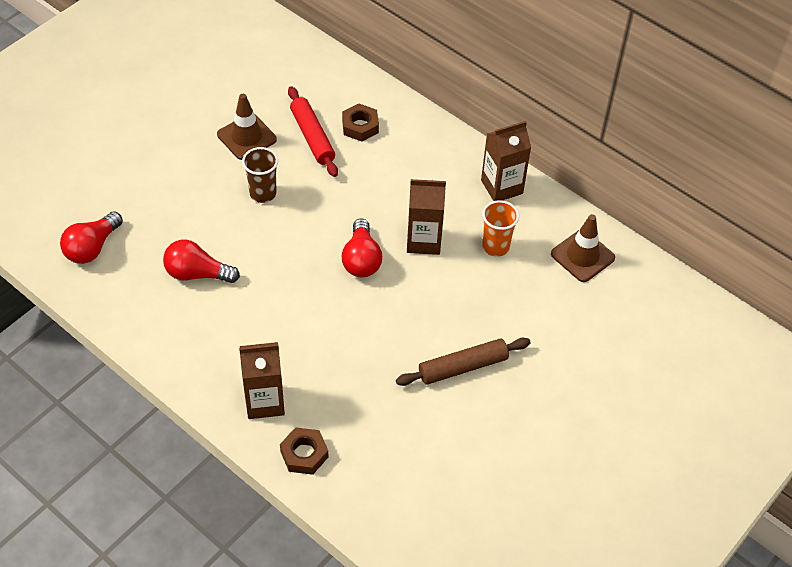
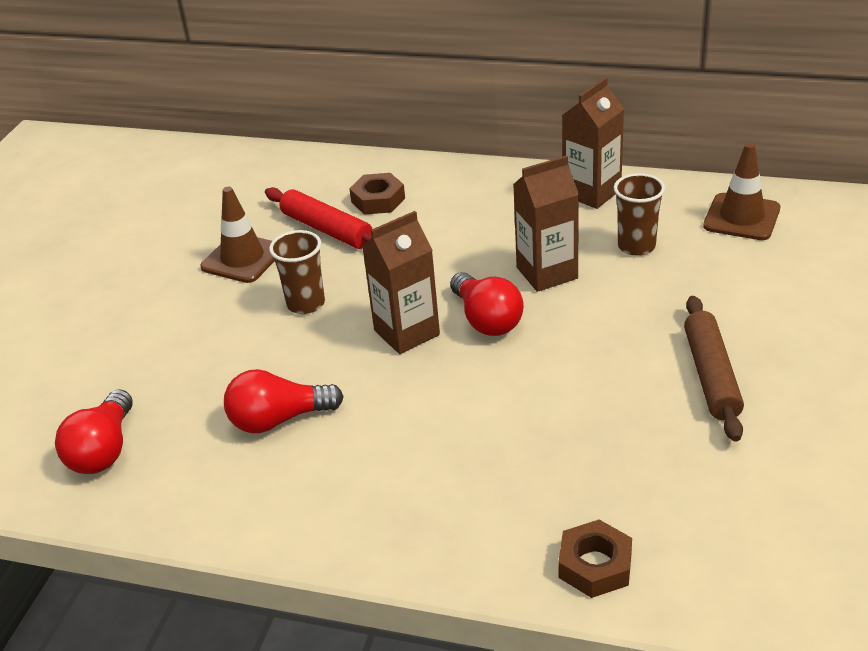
camera: 20 degrees left, 15 degrees down
(265, 401) = (487, 526): brown carton -> brown carton (406, 332)
(463, 367) = (711, 375): brown rolling pin -> brown rolling pin turned 45 degrees counterclockwise
(495, 246) = (636, 246): orange cup -> brown cup

